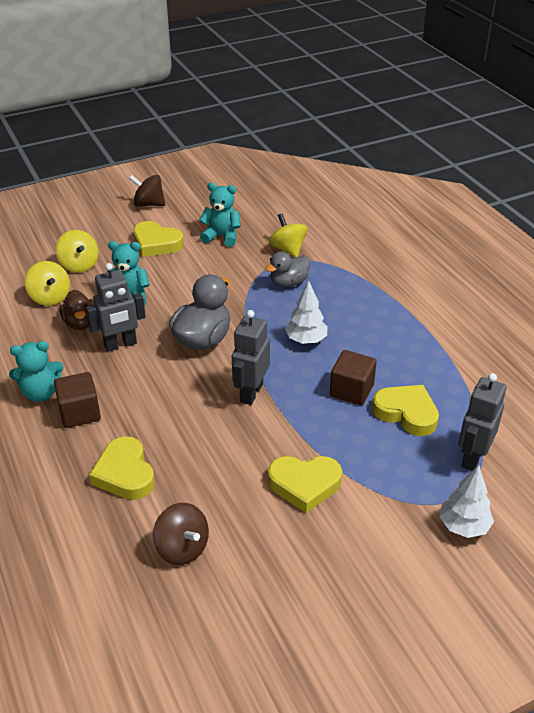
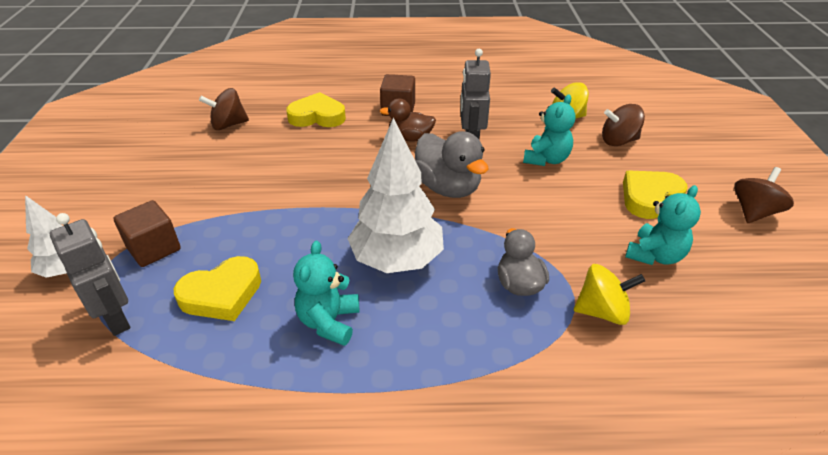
camera: 115 degrees right, 0 degrees up
(41, 392) = (435, 97): turquoise teddy bear -> turquoise teddy bear (329, 322)
(79, 265) = (618, 141): yellow spinning top -> brown spinning top
(80, 323) = (517, 127): brown duck -> brown duck (410, 138)
(251, 393) = (348, 196): grey robot -> none
(304, 485) = (216, 193): yellow heart -> none
(306, 340) = (397, 259): white tree -> white tree, size x1.75
(351, 390) = (291, 265): brown cube -> brown cube (154, 248)

